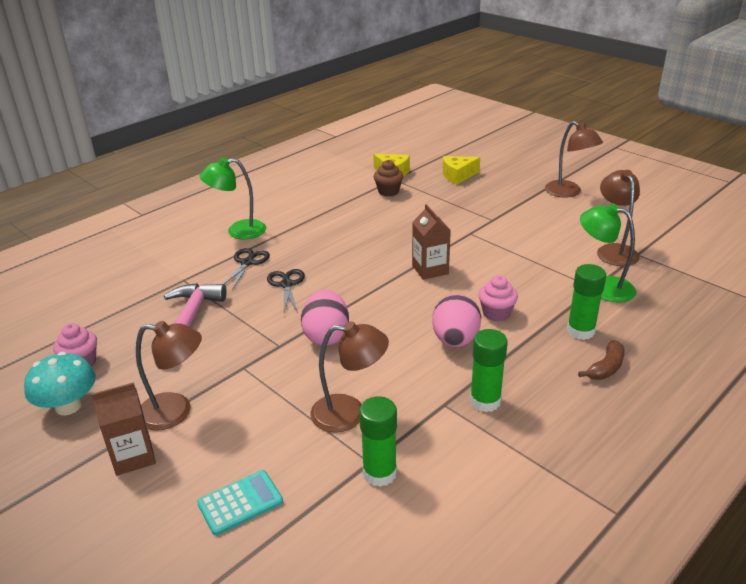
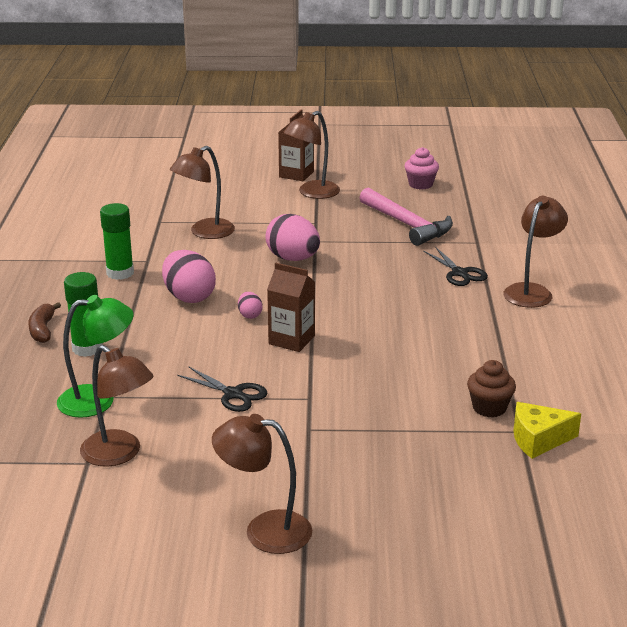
camera: 135 degrees right, 5 degrees down
(68, 406) = (378, 172): turquoise mushroom -> none
(238, 231) = (531, 291): green lamp -> brown lamp
(240, 503) = (207, 185): turquoise calculator -> none
(286, 284) = (391, 274): black scissors -> black scissors (233, 394)
(379, 473) = (146, 220): green glue stick -> none
(431, 301) = (250, 315): none -> pink egg
(458, 176) = (453, 481): yellow cheese -> none
(496, 313) = (179, 330): pink cupcake -> none

